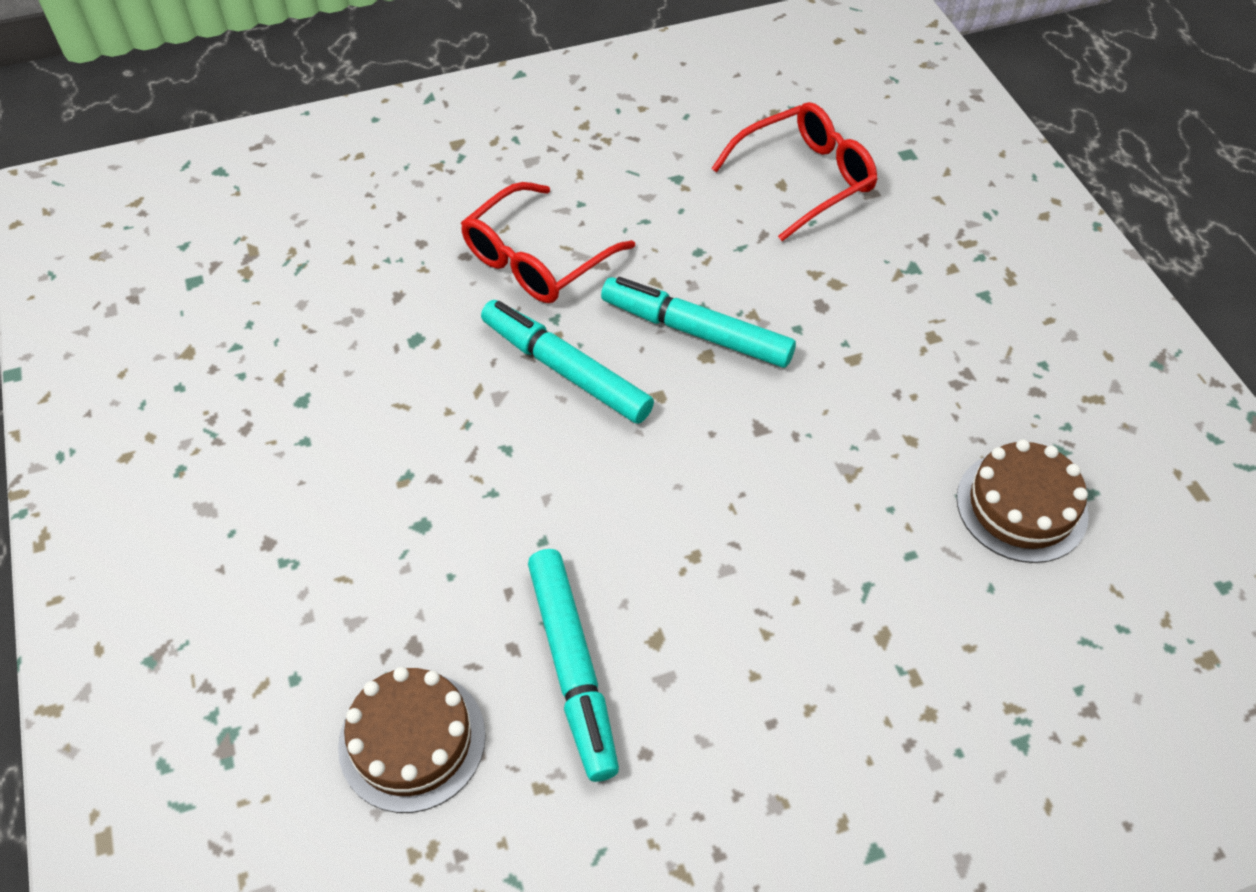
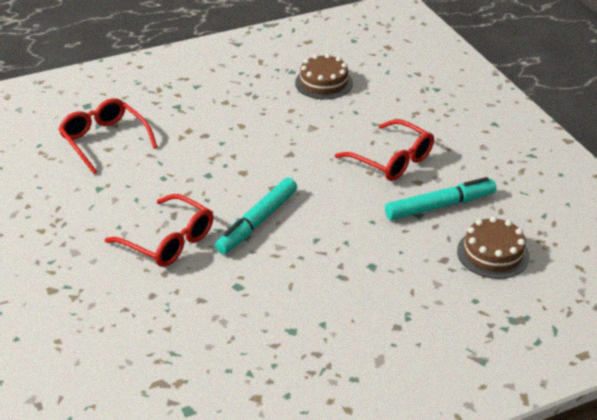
camera: 95 degrees left, 15 degrees down
(696, 332) = (226, 176): turquoise marker -> none
(732, 602) = (392, 160): none -> red glasses

